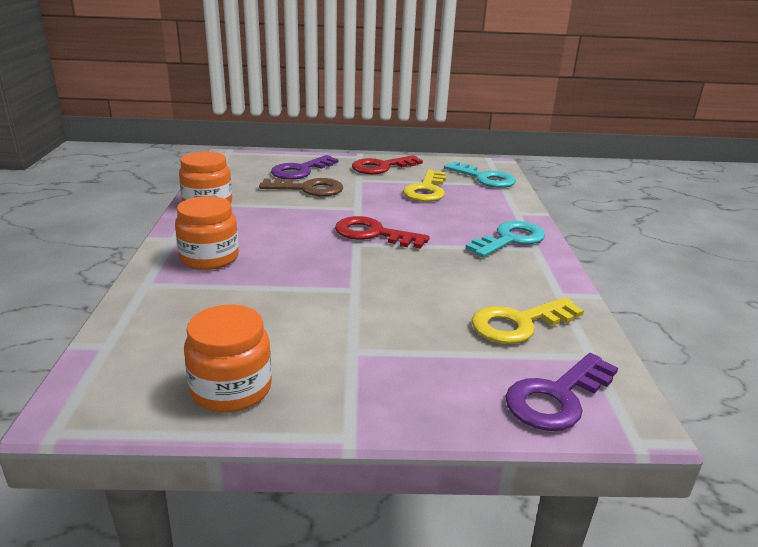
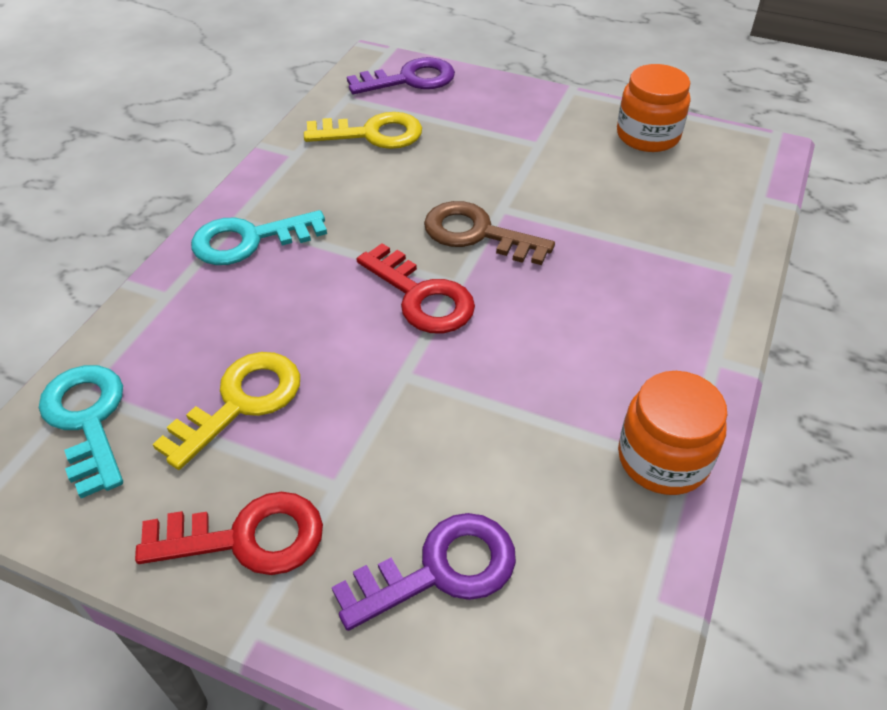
camera: 155 degrees left, 20 degrees up
(209, 258) = (662, 299): orange jar -> none
(308, 189) = (459, 468): brown key -> brown key (477, 234)

